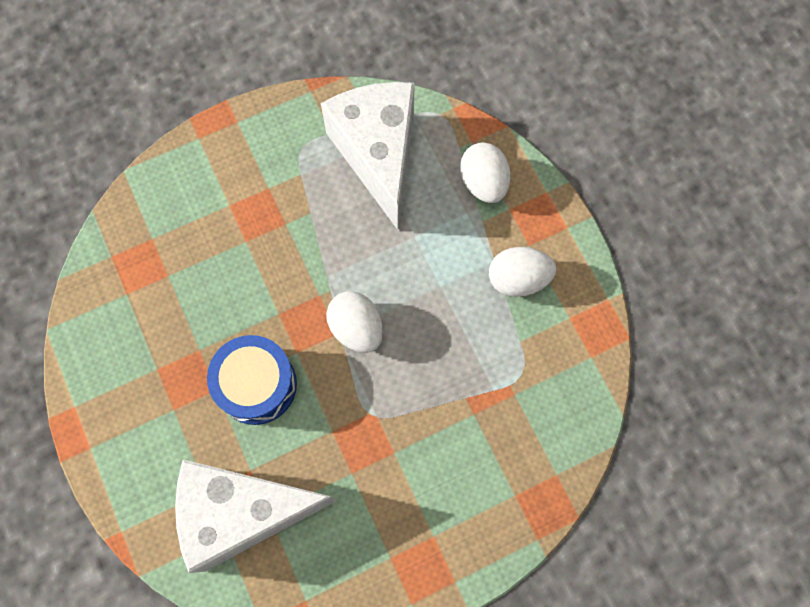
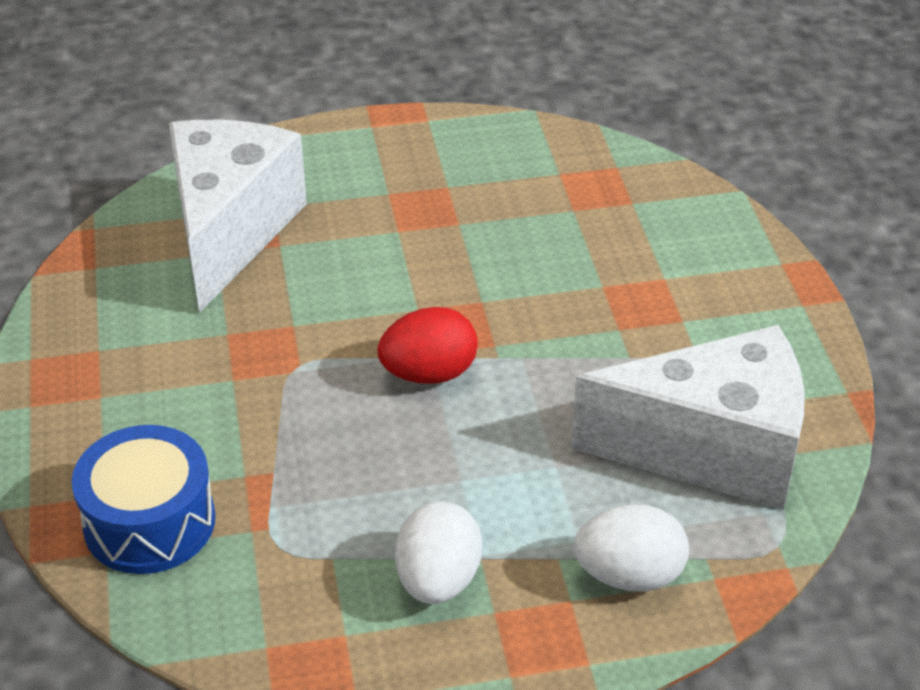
camera: 105 degrees right, 30 degrees down
(256, 384) = (389, 265): blue drum -> blue drum (149, 522)
(356, 328) = (429, 373): white egg -> red egg

